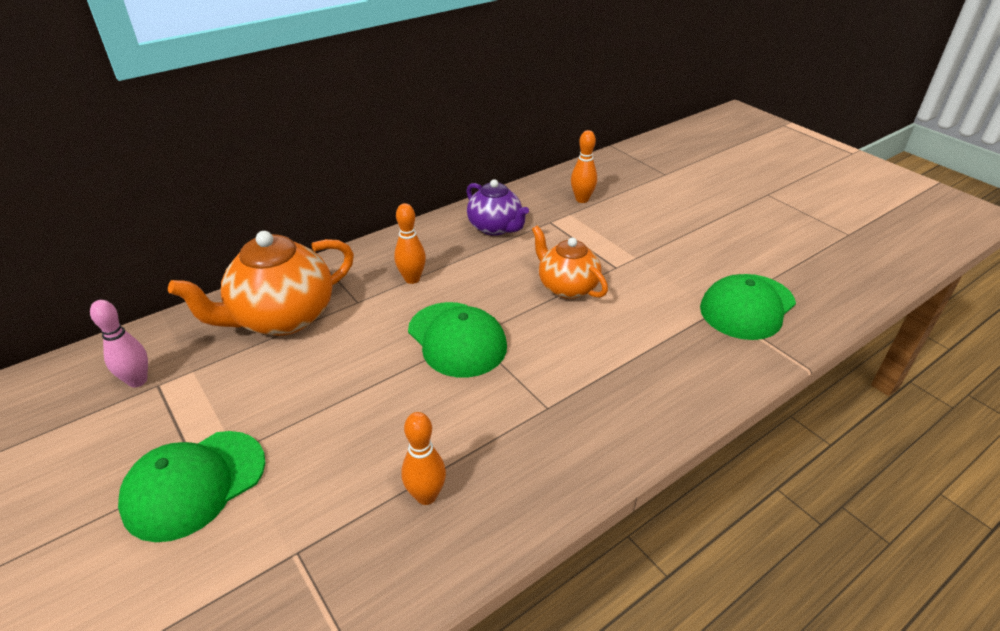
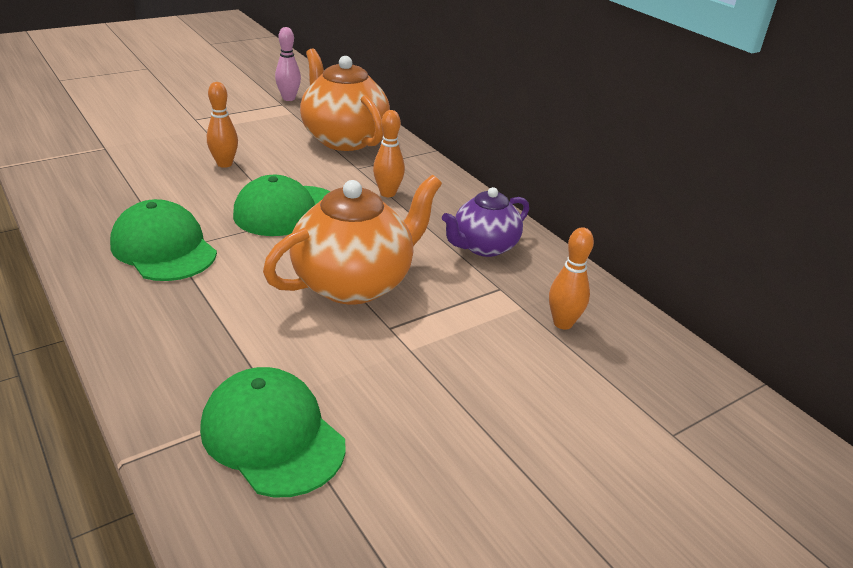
camera: 90 degrees right, 5 degrees down
(194, 484) = (182, 119): green cap -> green cap (164, 248)
(426, 496) = (116, 189): orange bowling pin -> orange bowling pin (224, 164)
(567, 287) = (354, 283): orange teapot -> orange teapot, size x1.60

